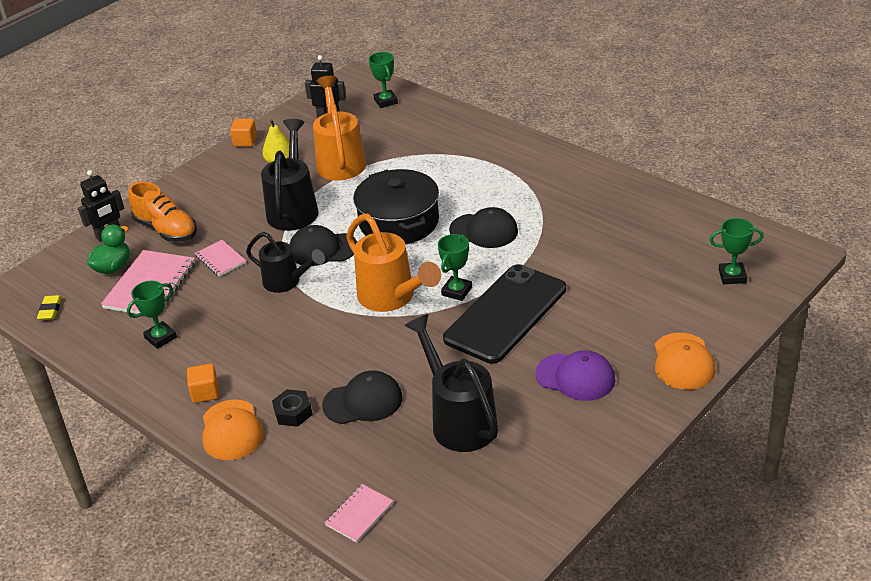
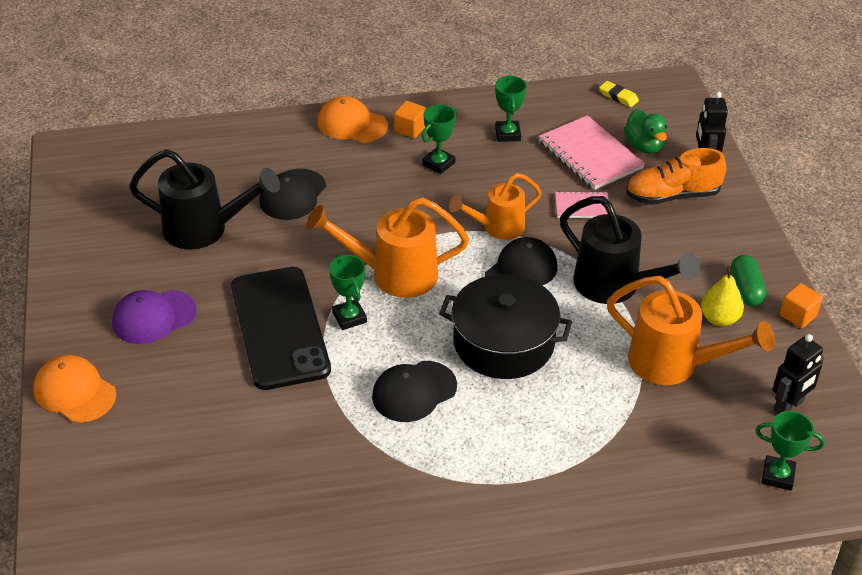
camera: 125 degrees right, 5 degrees up
(240, 165) = (746, 289): none -> green capsule
(286, 282) = (497, 227): black watering can -> orange watering can
(293, 412) = (329, 158): black nut -> none
(359, 514) = (193, 141): pink notebook -> none
(732, 276) = (110, 518): green trophy -> green trophy (438, 163)

